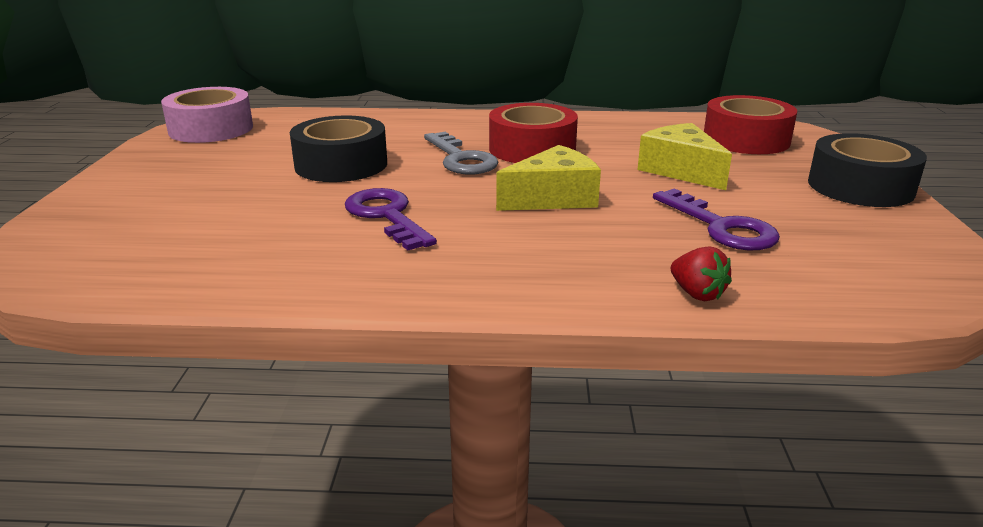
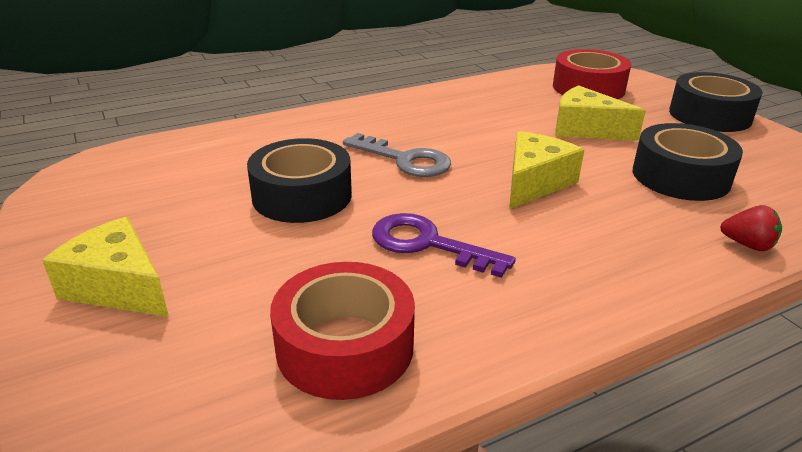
camera: 30 degrees left, 5 degrees up
(146, 187) = (118, 286): none -> yellow cheese
(211, 129) = (90, 185): pink tape -> none
(532, 149) = (449, 134): red tape -> red tape (345, 346)
(721, 227) = (680, 176): purple key -> black tape

